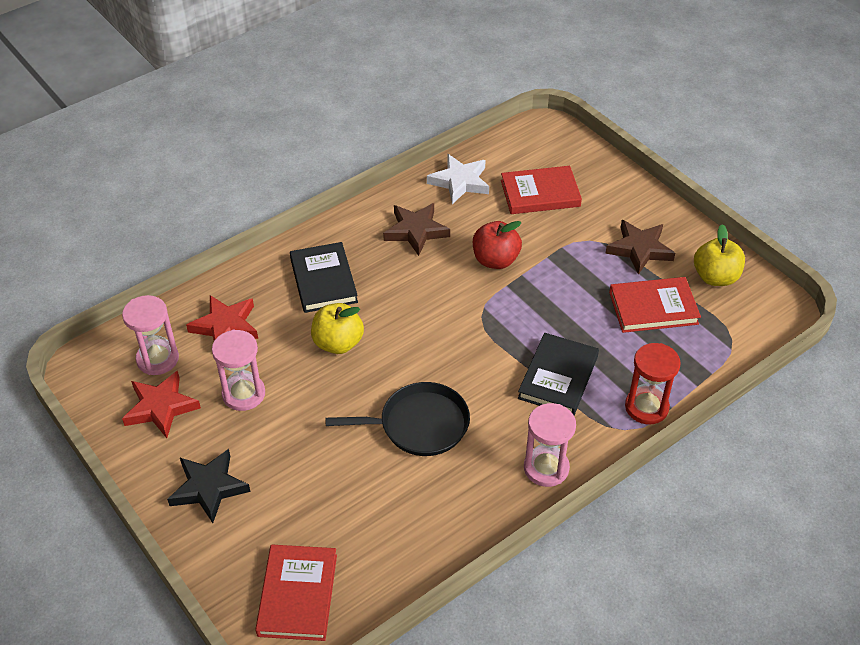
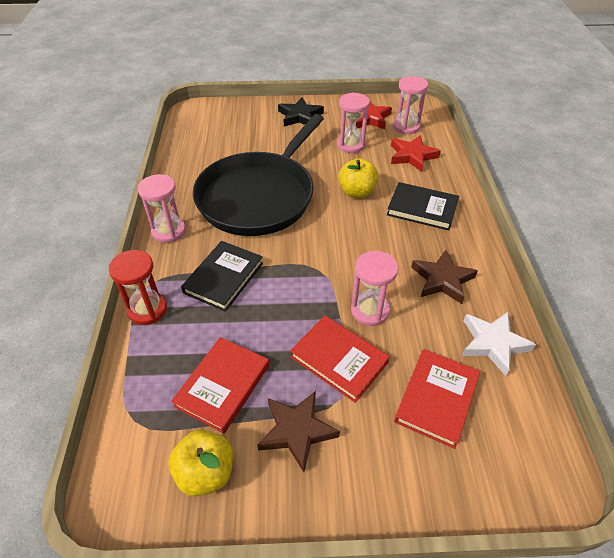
camera: 125 degrees right, 0 degrees up
(298, 595) = (211, 120): red book -> red book (339, 360)
(419, 425) = (259, 196): black pan -> black pan, size x1.86
(495, 260) = (370, 310): red apple -> pink hourglass
(558, 377) = (224, 278): black book -> black book turned 60 degrees clockwise

